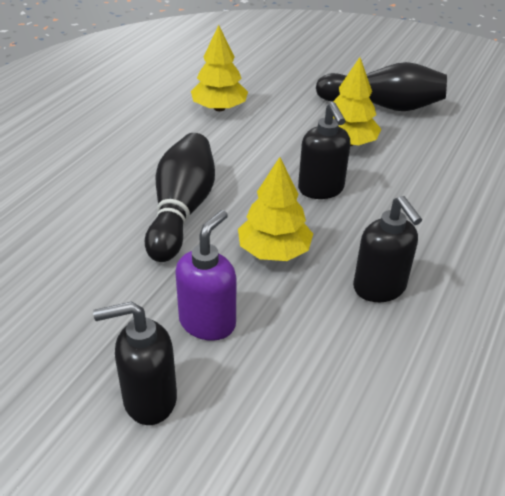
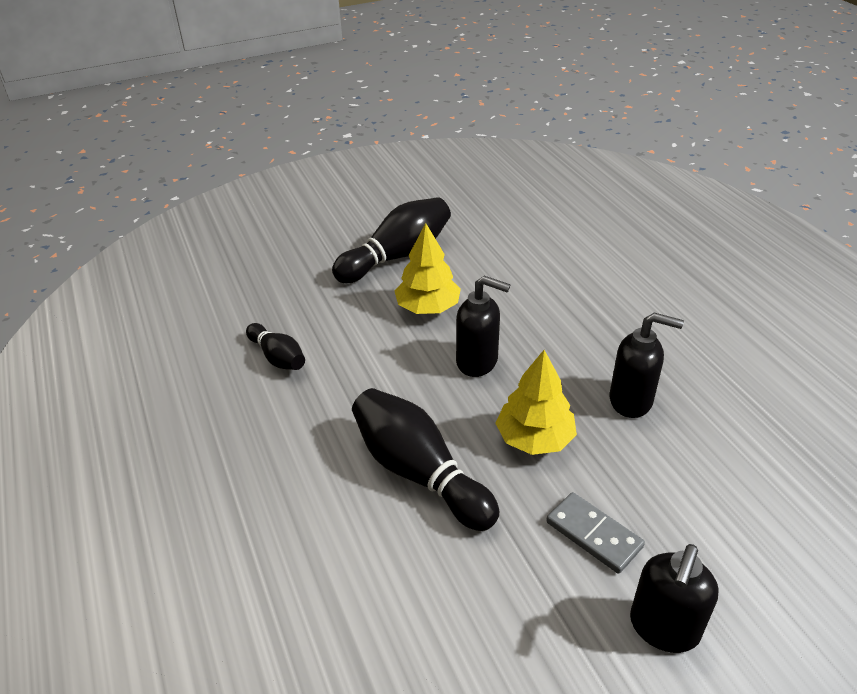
camera: 50 degrees left, 0 degrees up
(208, 322) = (594, 534): purple soap dispenser -> grey domino
(219, 108) = (278, 357): yellow tree -> black bowling pin

